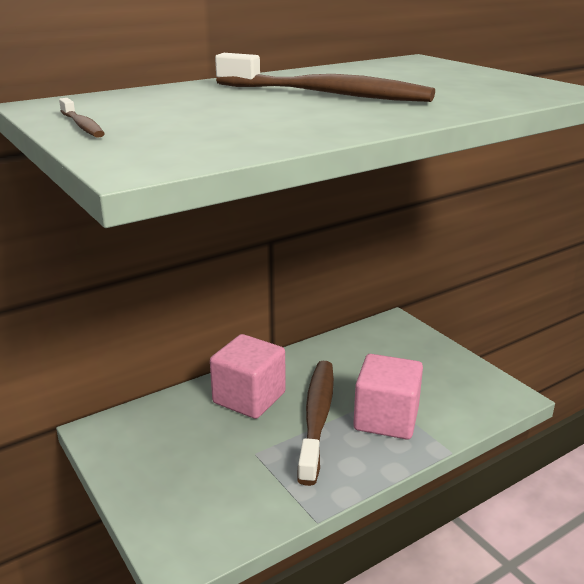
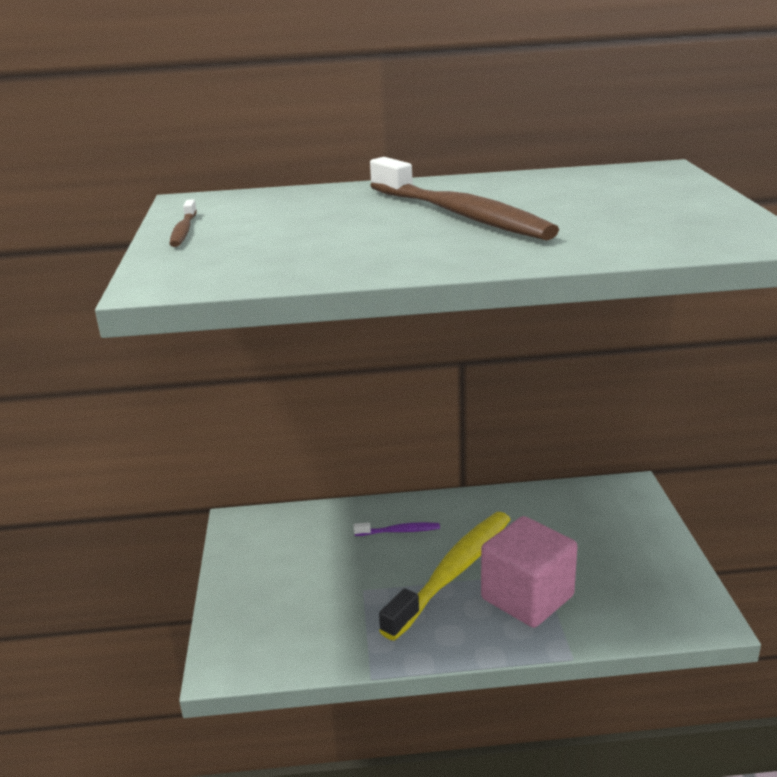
camera: 30 degrees right, 0 degrees up
(249, 398) = (399, 531): pink cube -> purple toothbrush
(317, 417) = (453, 572): brown toothbrush -> yellow toothbrush

